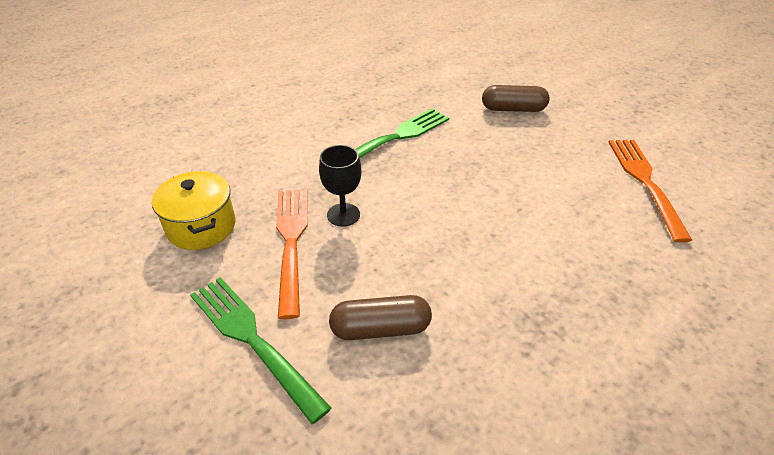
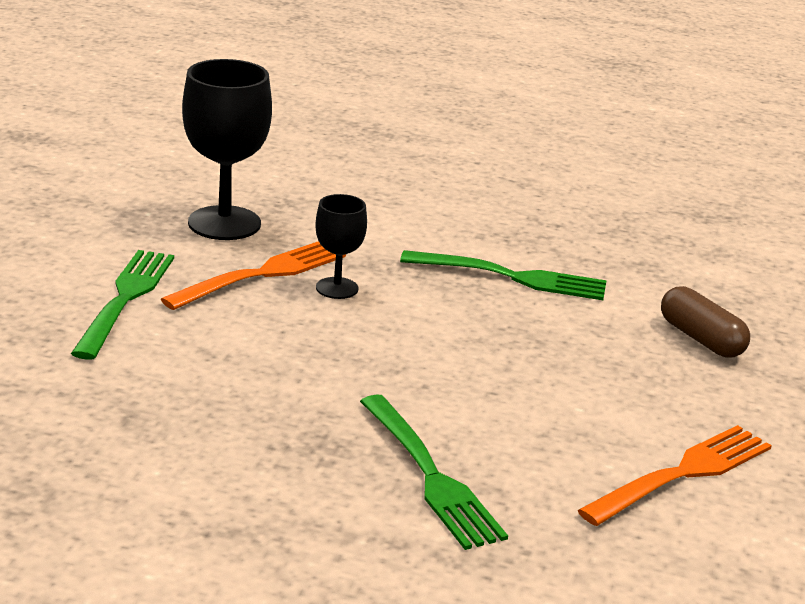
camera: 50 degrees right, 15 degrees down
(201, 226) = (224, 223): yellow pot -> black goblet
(380, 329) = (210, 357): brown capsule -> none
(603, 286) = (430, 476): none -> green fork

